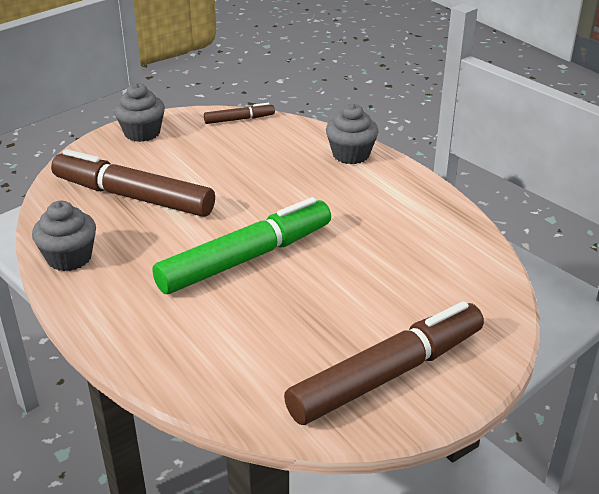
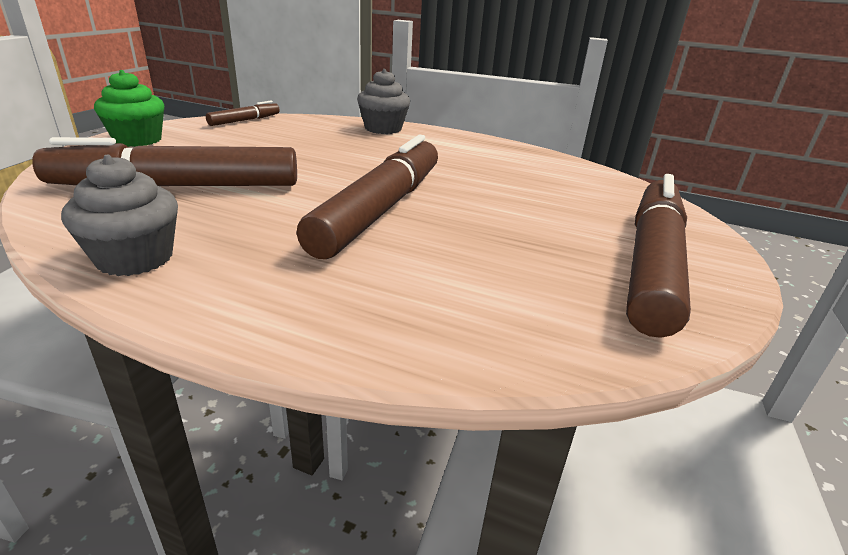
camera: 35 degrees left, 5 degrees down
(142, 133) = (138, 140): grey cupcake -> green cupcake
(246, 258) = (381, 209): green marker -> brown marker

